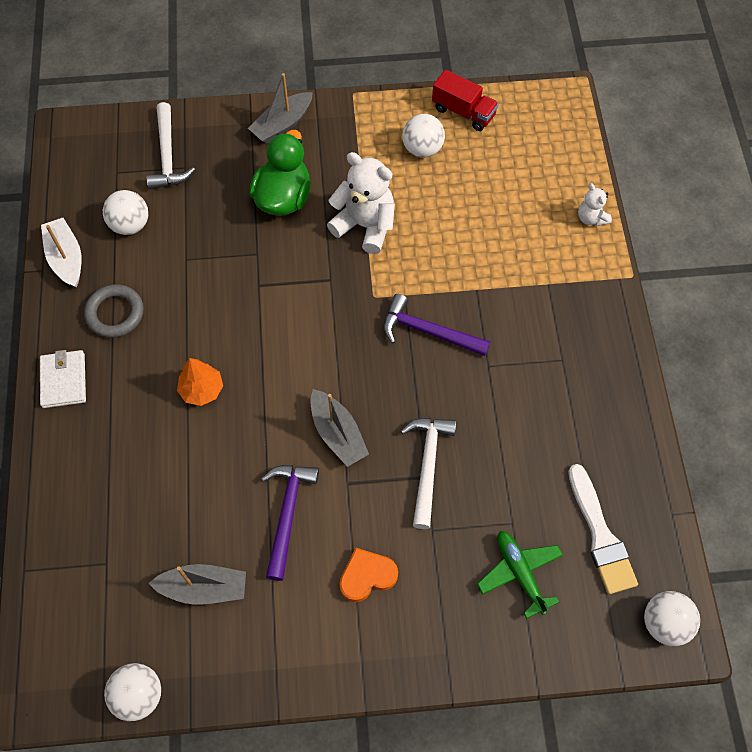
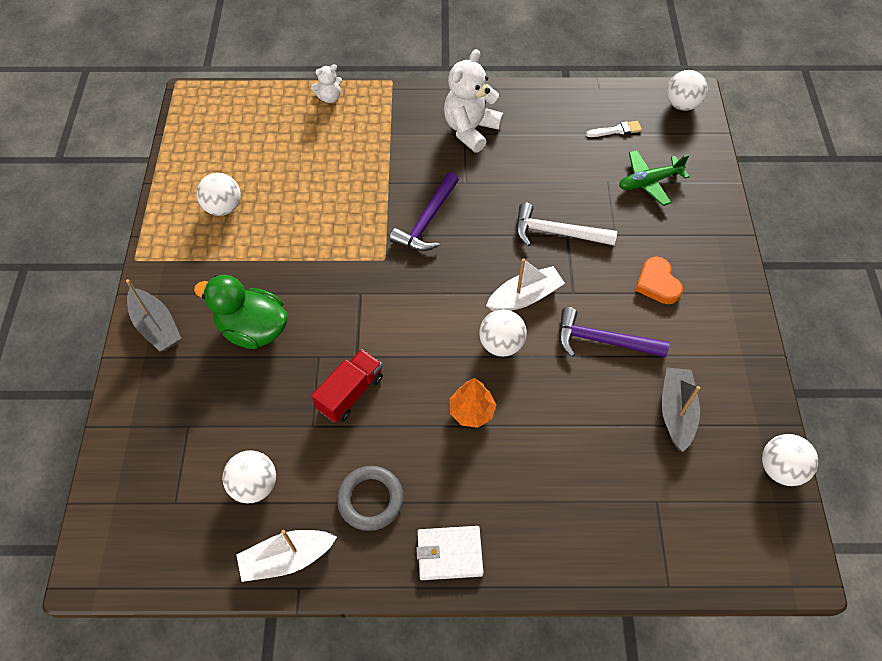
camera: 85 degrees left, 5 degrees down
(167, 156) = (166, 445): white hammer -> none
(278, 413) = (501, 344): none -> white ball
(337, 433) = (524, 297): grey boat -> white boat
(365, 225) = (303, 260): white teddy bear -> white teddy bear (470, 129)
(463, 112) = (188, 172): red truck -> red truck (350, 393)
(600, 535) = (616, 130): white brush -> white brush, size x0.53

